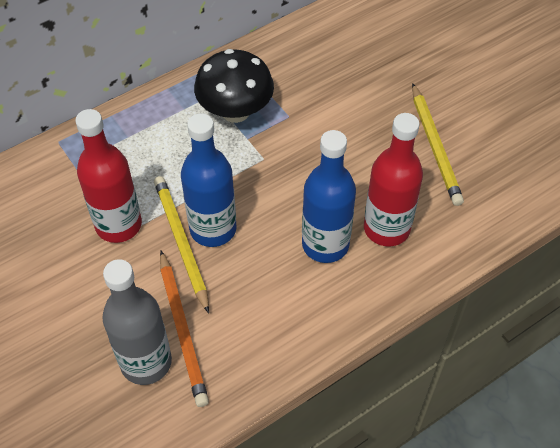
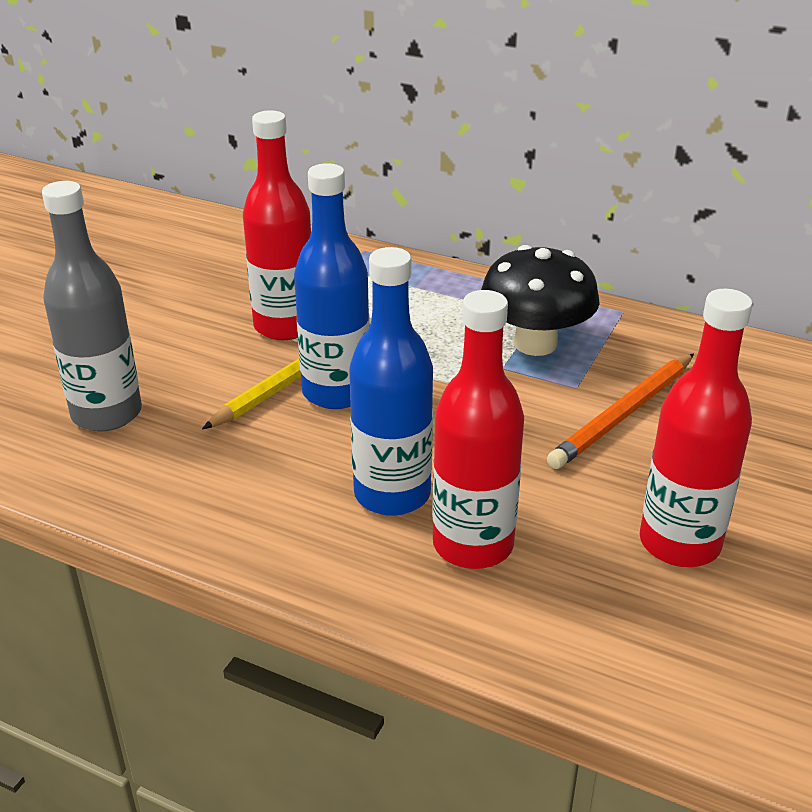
camera: 60 degrees right, 20 degrees down
(182, 329) = (169, 423): orange pencil -> orange pencil (623, 414)
(434, 146) = (679, 543): yellow pencil -> red bottle

